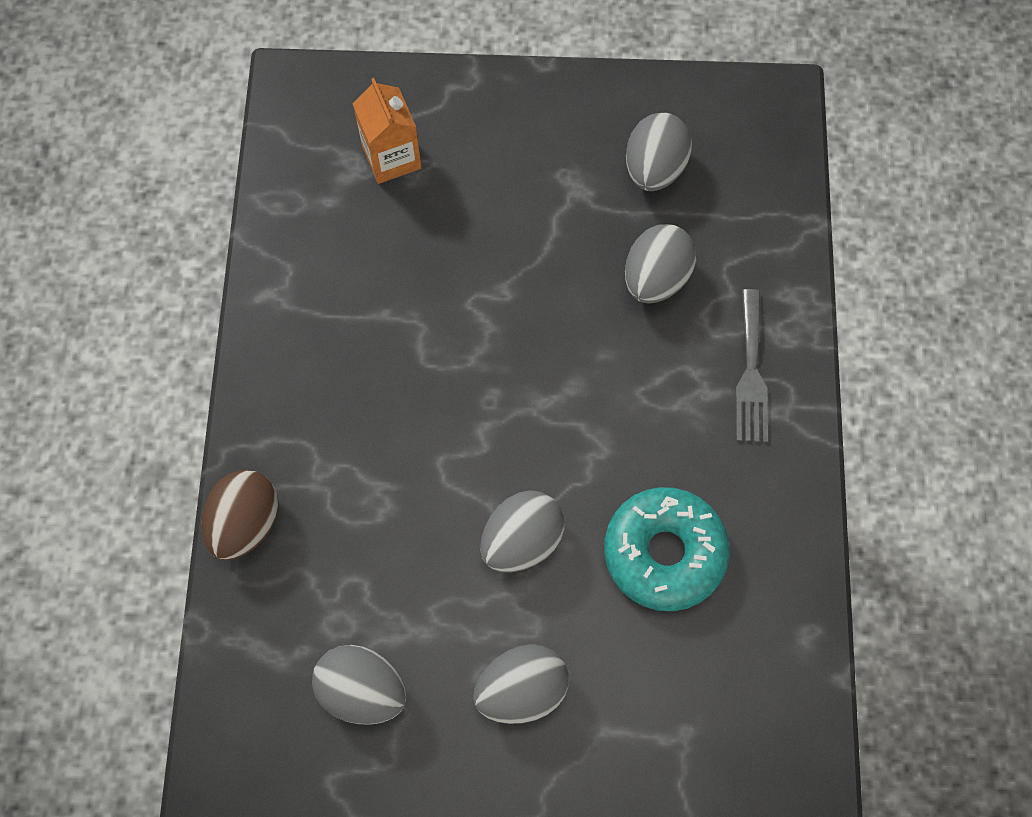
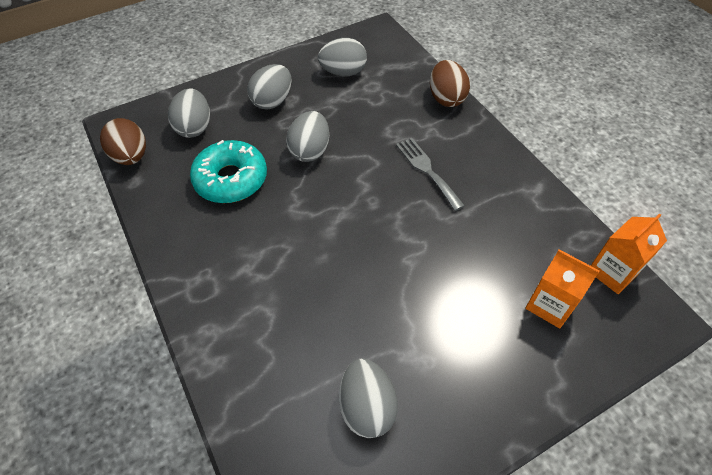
camera: 150 degrees right, 15 degrees down
(290, 151) = (612, 272): none -> orange carton
(655, 278) = (317, 322): grey egg -> grey egg (195, 127)
(751, 373) = (222, 294): grey fork -> grey fork (427, 170)
(800, 694) = (131, 156): none -> brown egg

